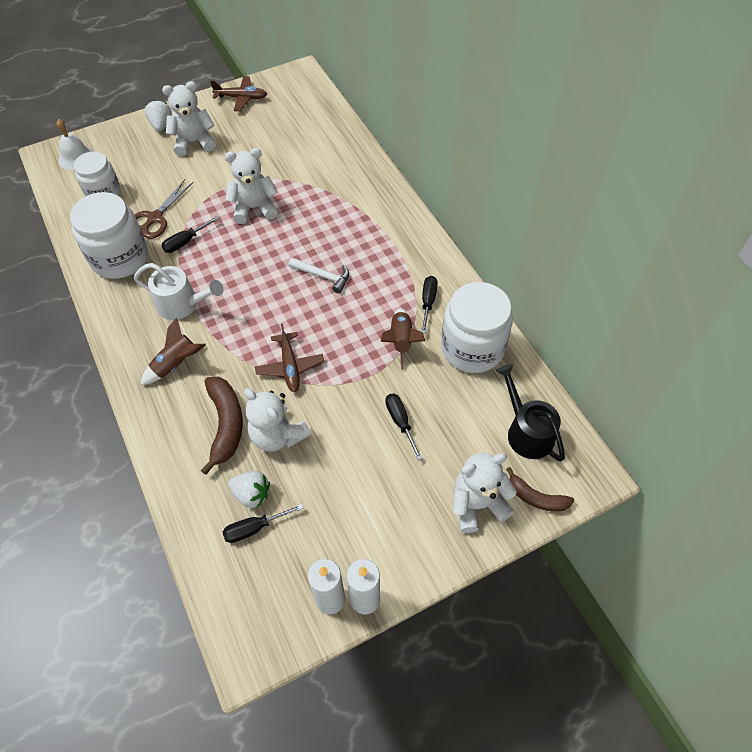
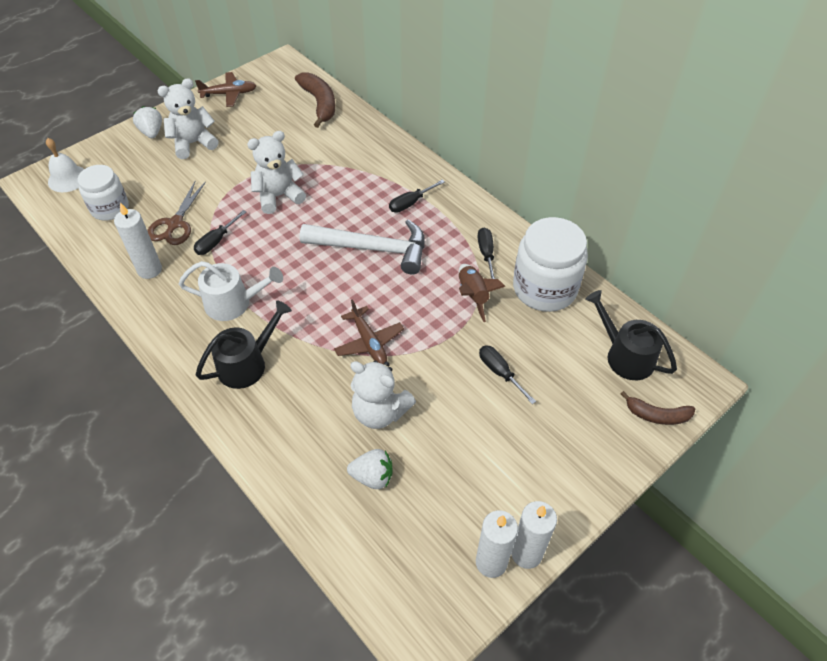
camera: 15 degrees left, 5 degrees down
(120, 258) = (149, 270): white jar -> white candle
(176, 364) = (247, 364): brown rocket -> black watering can
(226, 424) = (321, 413): brown banana -> brown banana (319, 103)
(254, 528) = (387, 510): black screwdriver -> black screwdriver (410, 203)
(323, 276) = (372, 249): white hammer -> white hammer, size x1.90
(477, 504) = (603, 434): white teddy bear -> none

